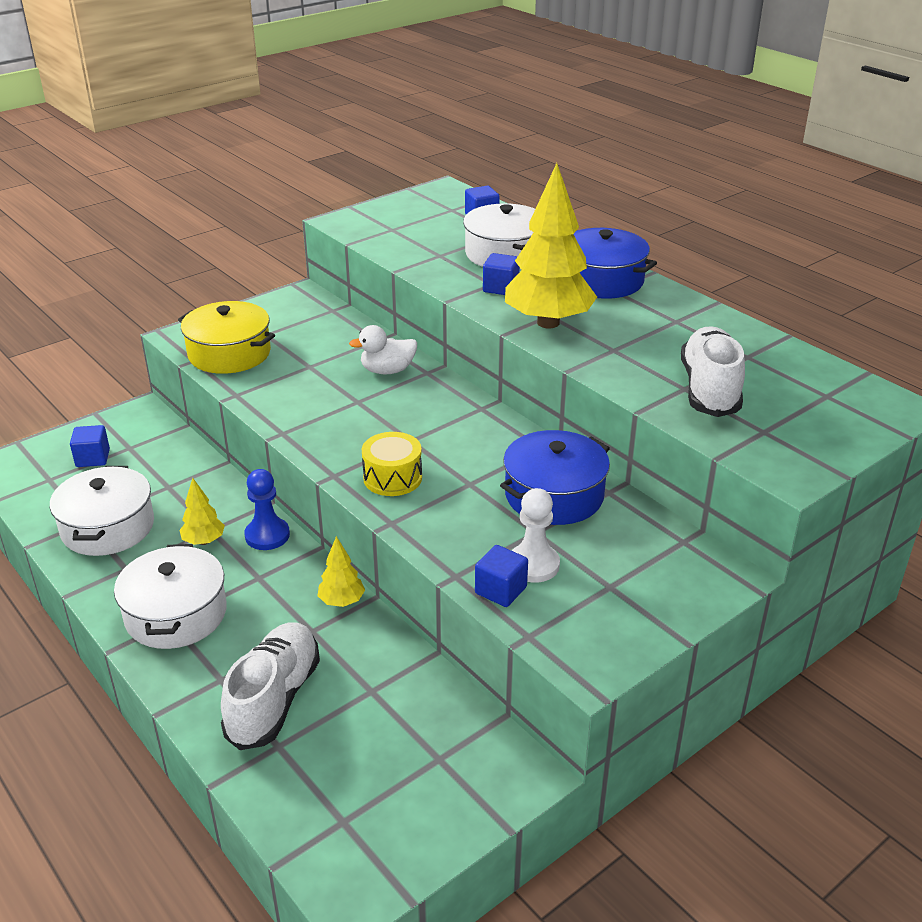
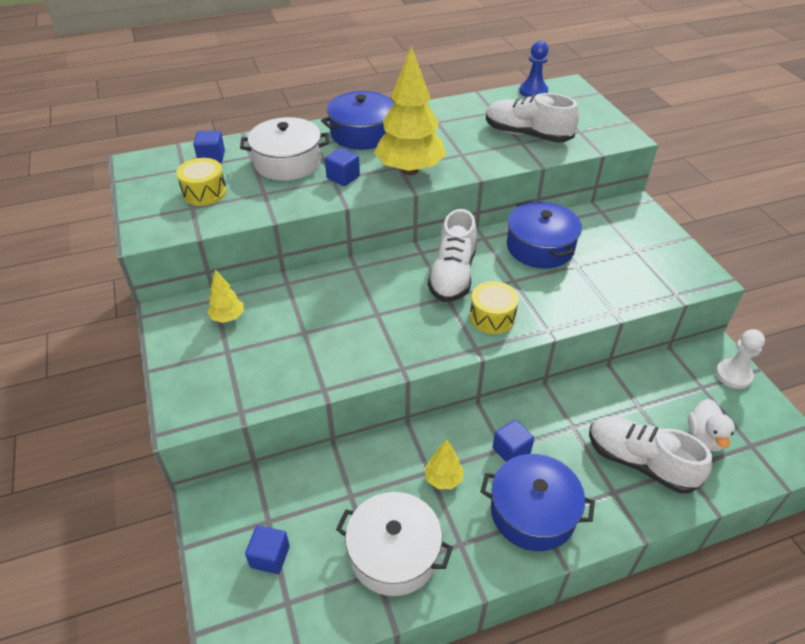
camera: 70 degrees left, 10 degrees up
(176, 614) = (532, 512): white pot -> blue pot
(229, 353) = (246, 383): yellow pot -> none
(267, 535) = (452, 434): blue pawn -> blue pawn (533, 91)
(341, 601) = (546, 403): yellow tree -> yellow tree (228, 318)
(387, 370) = (340, 288): white duck -> white duck (705, 437)
(420, 228) = (204, 192): none -> yellow drum
(453, 437) = (452, 275): none -> white shoe
(500, 590) = (632, 295): blue cube -> blue cube (511, 450)
(533, 565) = (610, 275): white pawn -> white pawn (733, 375)

